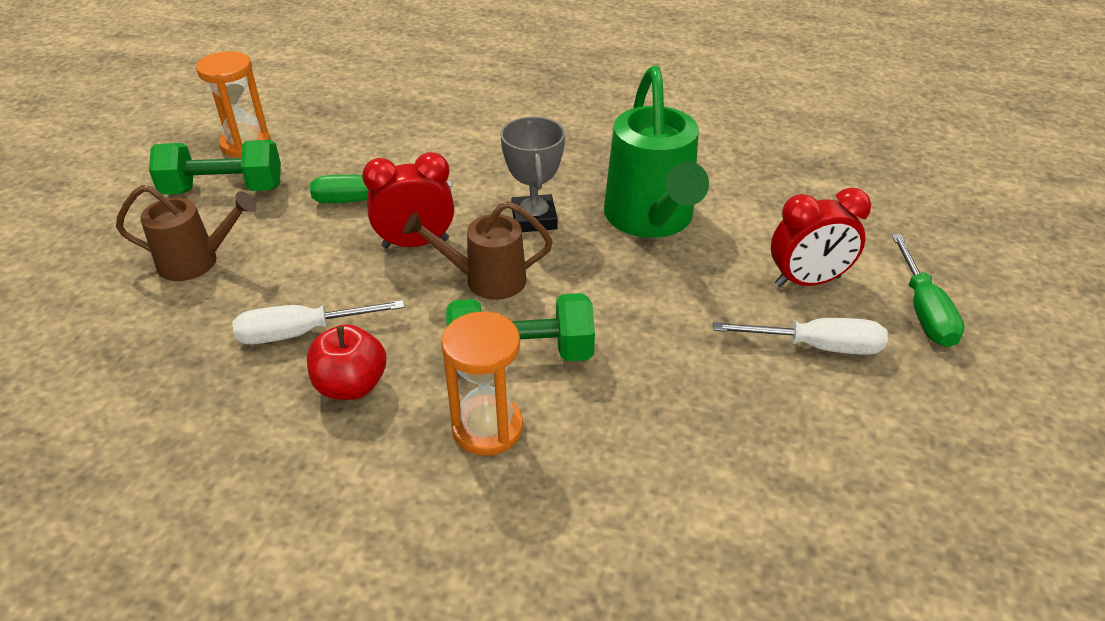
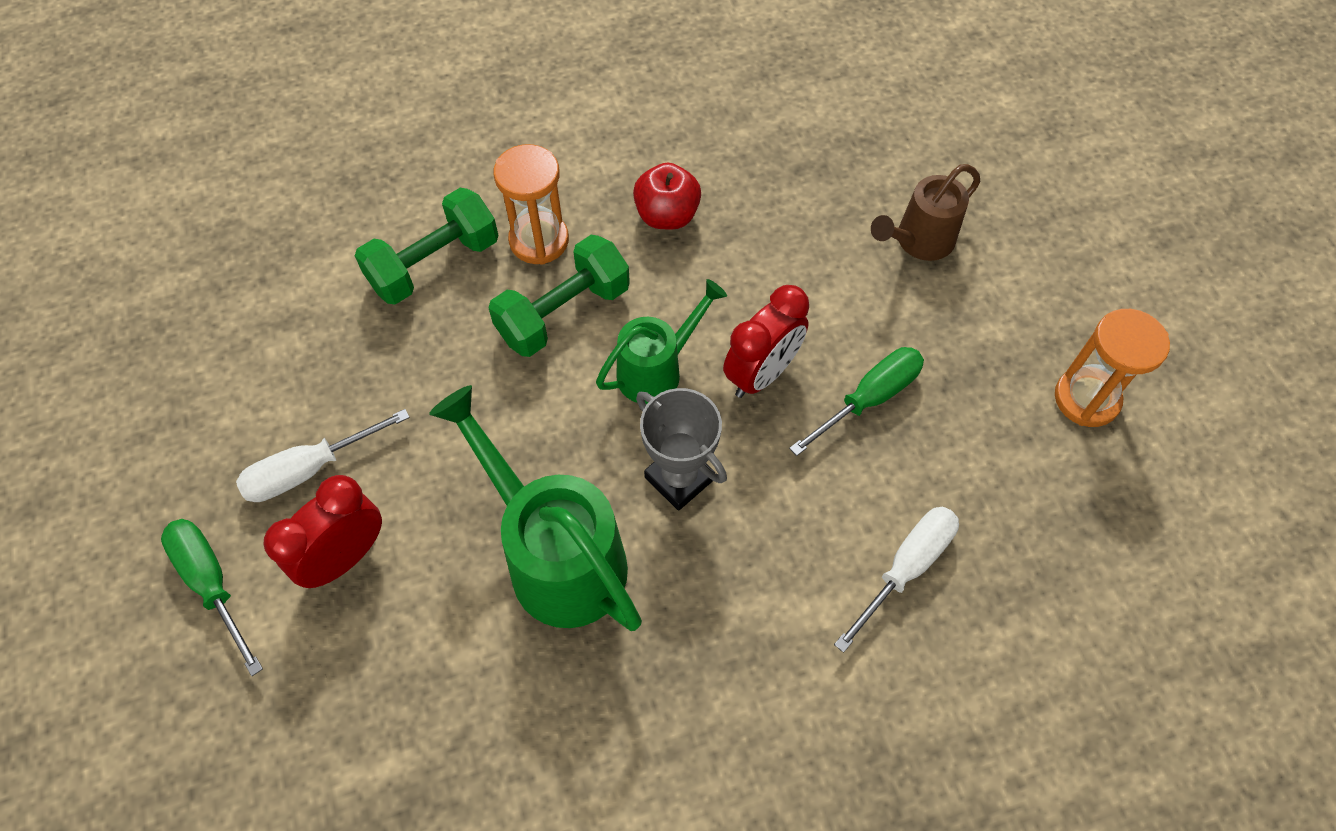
camera: 145 degrees right, 20 degrees up
(224, 190) = (1014, 326): green dumbbell -> green dumbbell (434, 264)
(301, 333) = (752, 232): white screwdriver -> white screwdriver (906, 568)
(486, 280) = (657, 370): brown watering can -> green watering can

